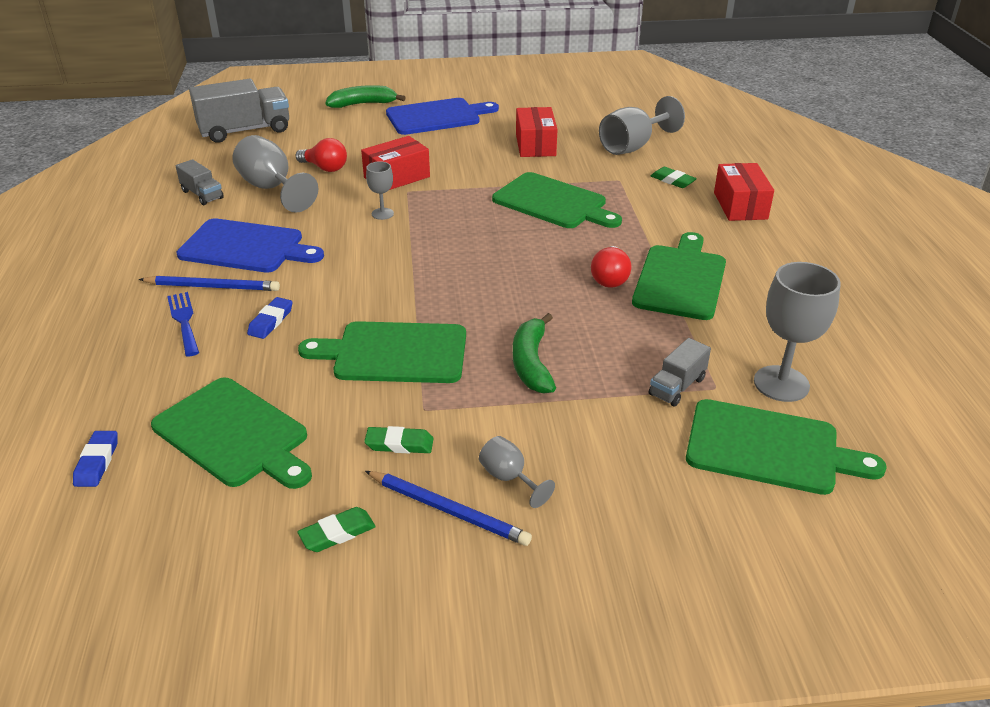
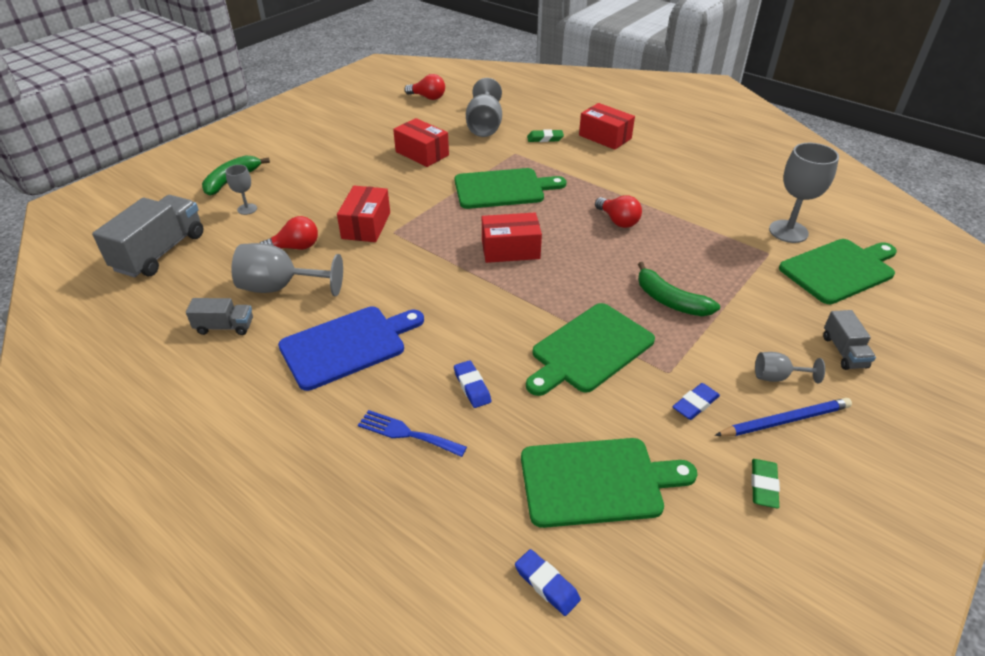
camera: 45 degrees left, 5 degrees up
(213, 287) = (379, 392): blue pencil -> none
(382, 214) = (405, 258): grey goblet -> grey goblet (247, 209)
(399, 444) = (695, 404): green eraser -> blue eraser
(437, 117) = (313, 164): blue cutting board -> none
(471, 250) = (510, 250): none -> red box
(624, 103) = (428, 97): none -> red light bulb
(677, 386) = (754, 264): grey truck -> grey truck (844, 352)
(680, 279) = (652, 200): green cutting board -> none

